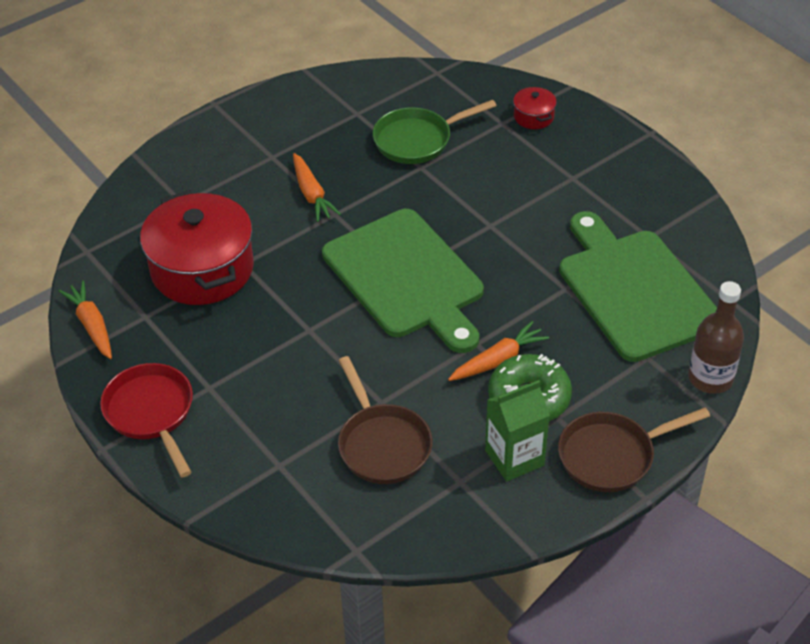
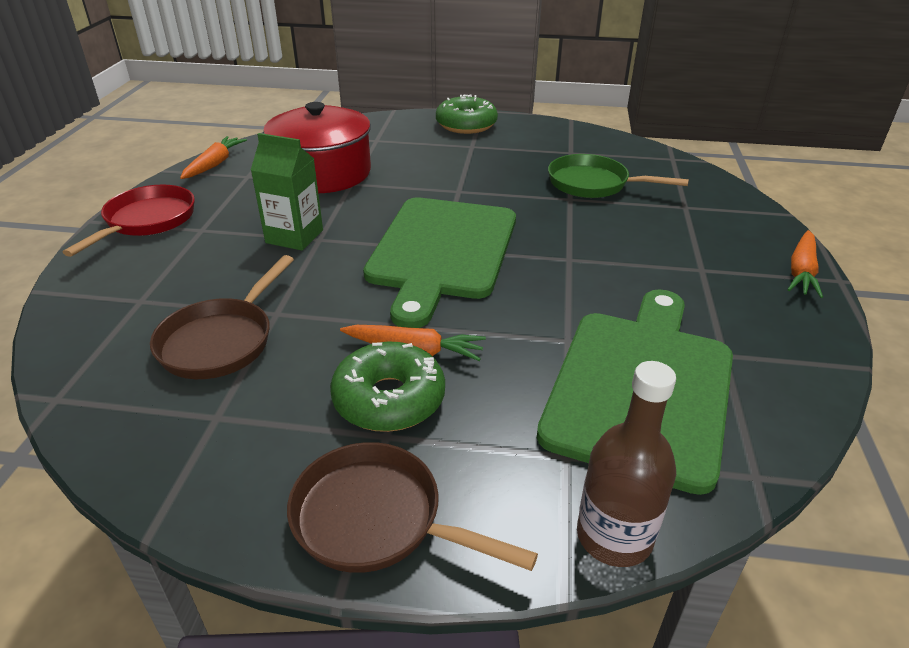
camera: 45 degrees right, 10 degrees down
(229, 133) = (466, 125): none -> green donut
(312, 194) = (462, 174): orange carrot -> orange carrot (801, 272)
(514, 458) = (289, 437): green carton -> green carton (294, 236)
(533, 117) = (723, 216): red pot -> none

